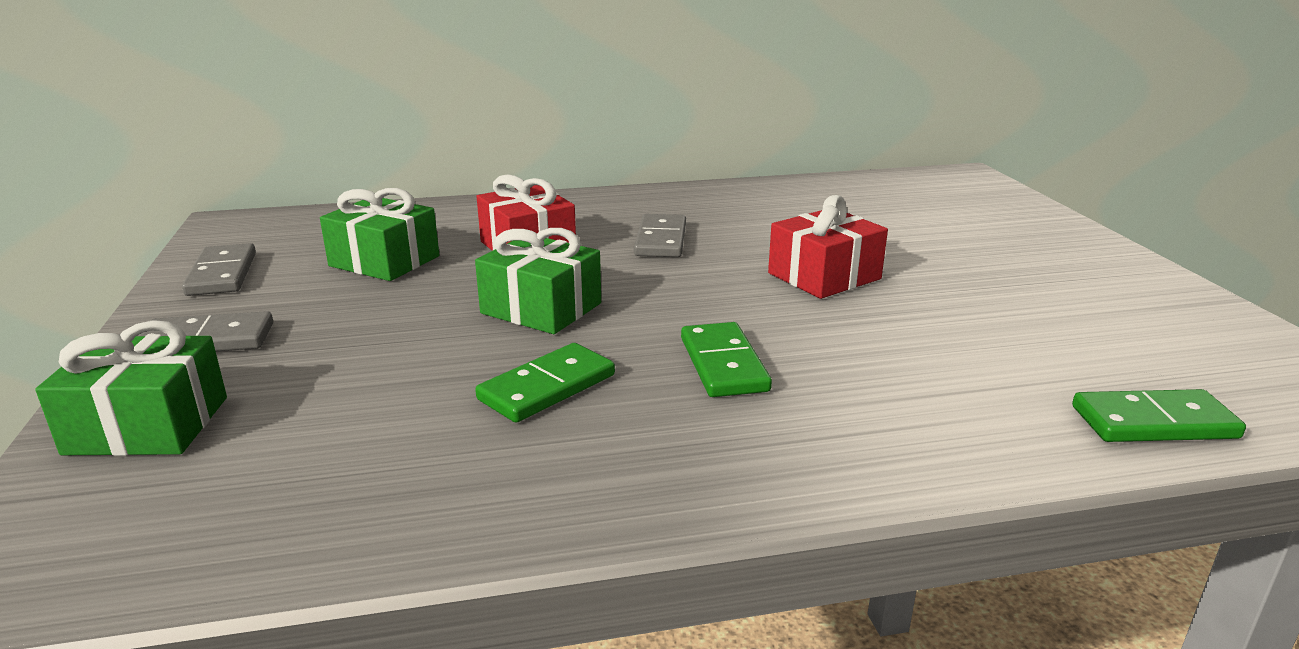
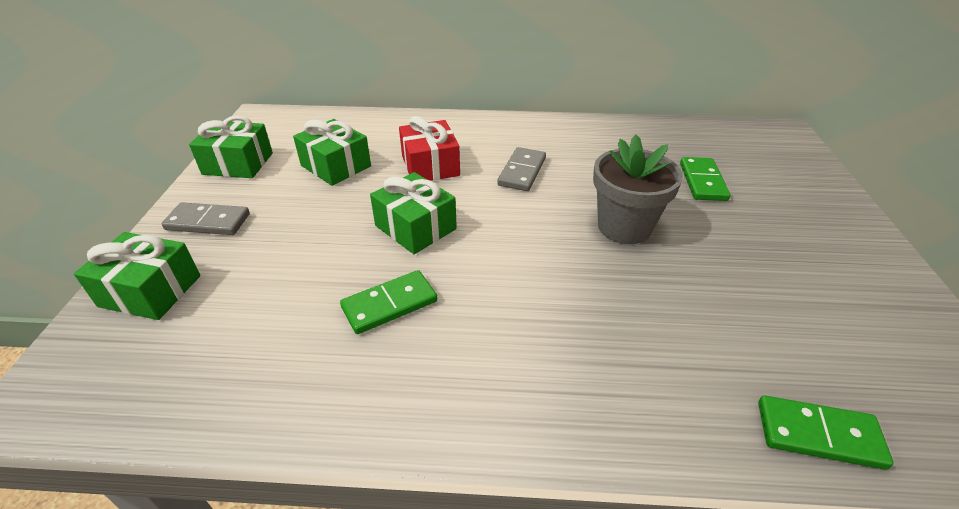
camera: 15 degrees right, 15 degrees up
(222, 274) = (238, 163): grey domino -> green gift
(723, 364) = (514, 305): green domino -> green domino (702, 181)
(824, 276) = (624, 227): red gift -> grey flower pot

